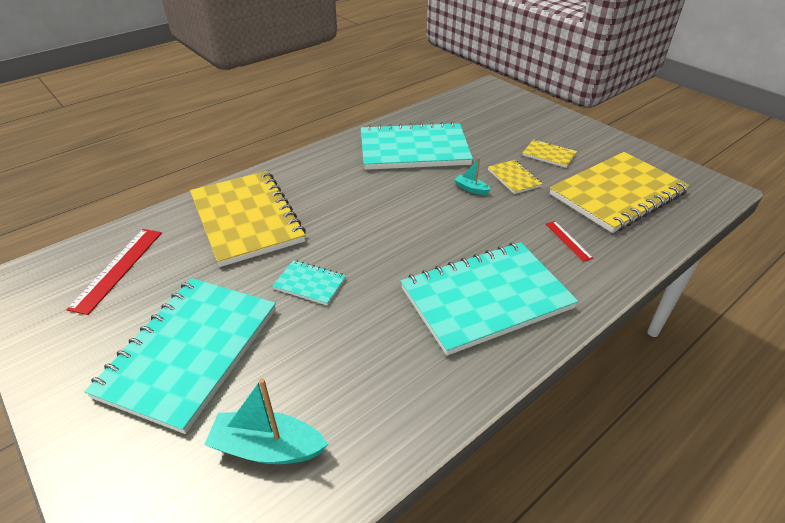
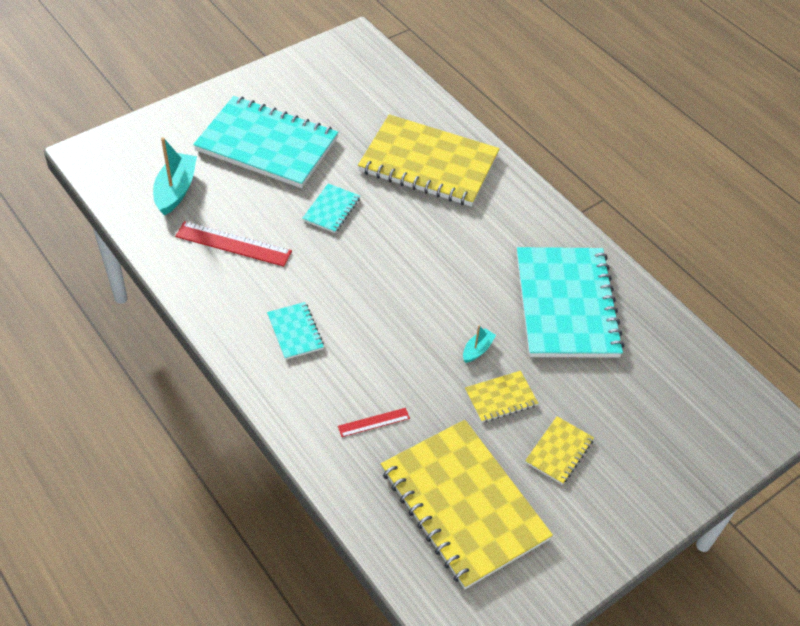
camera: 90 degrees right, 10 degrees up
(118, 269) = (365, 92): red ruler -> red ruler (233, 244)
(246, 219) = (428, 163): yellow notebook -> yellow notebook turned 45 degrees clockwise
(486, 298) = (295, 332): turquoise notebook -> turquoise notebook, size x0.43

